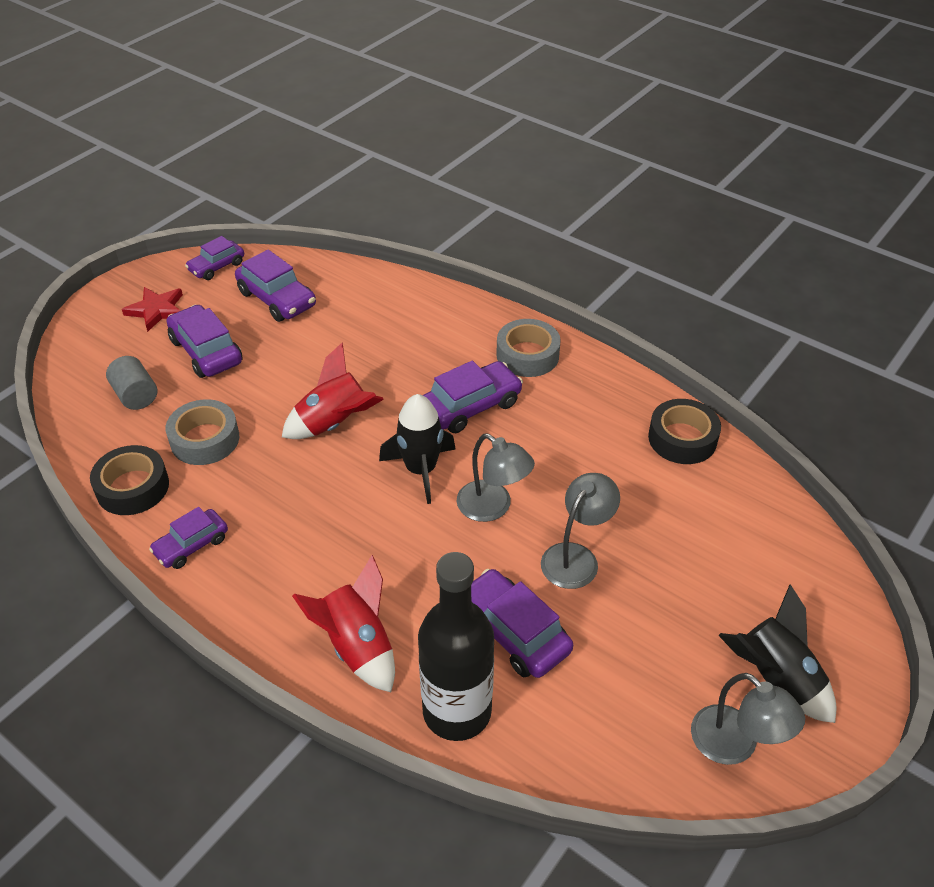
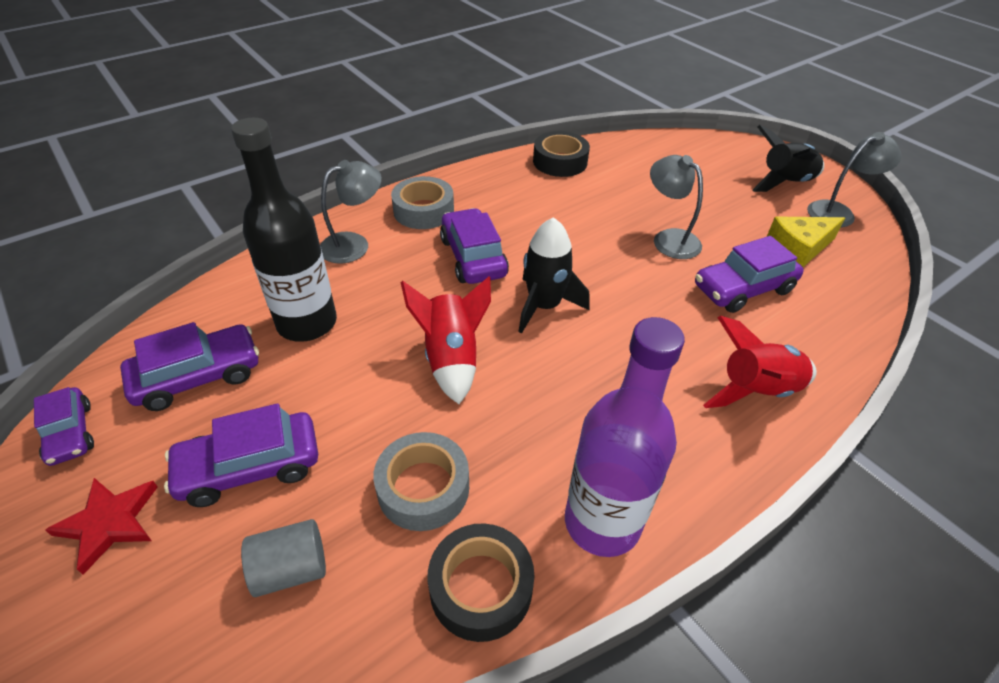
camera: 75 degrees left, 0 degrees up
(191, 545) = (602, 522): purple car -> purple bottle
(457, 711) = (824, 337): black bottle -> black bottle (307, 323)
(493, 507) = (605, 271): grey lamp -> grey lamp (354, 244)
(620, 692) = (799, 248): none -> yellow cheese

